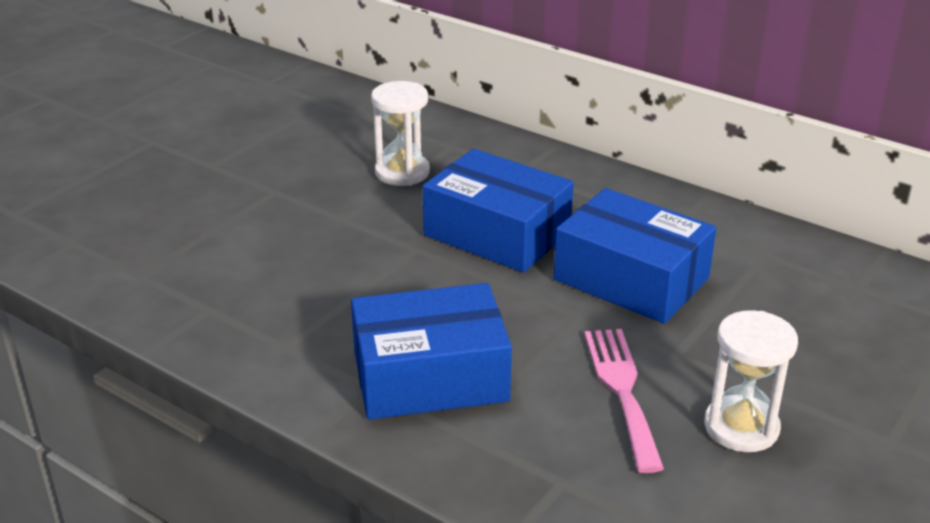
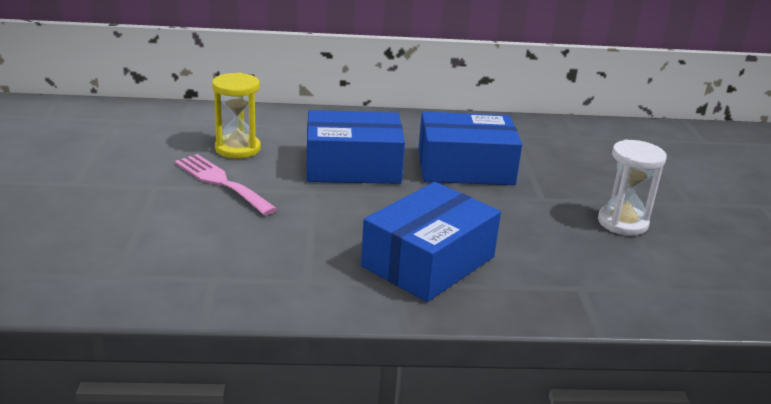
camera: 40 degrees left, 5 degrees down
(402, 172) = (238, 149): white hourglass -> yellow hourglass
(622, 390) = (542, 227): pink fork -> pink fork (221, 182)

